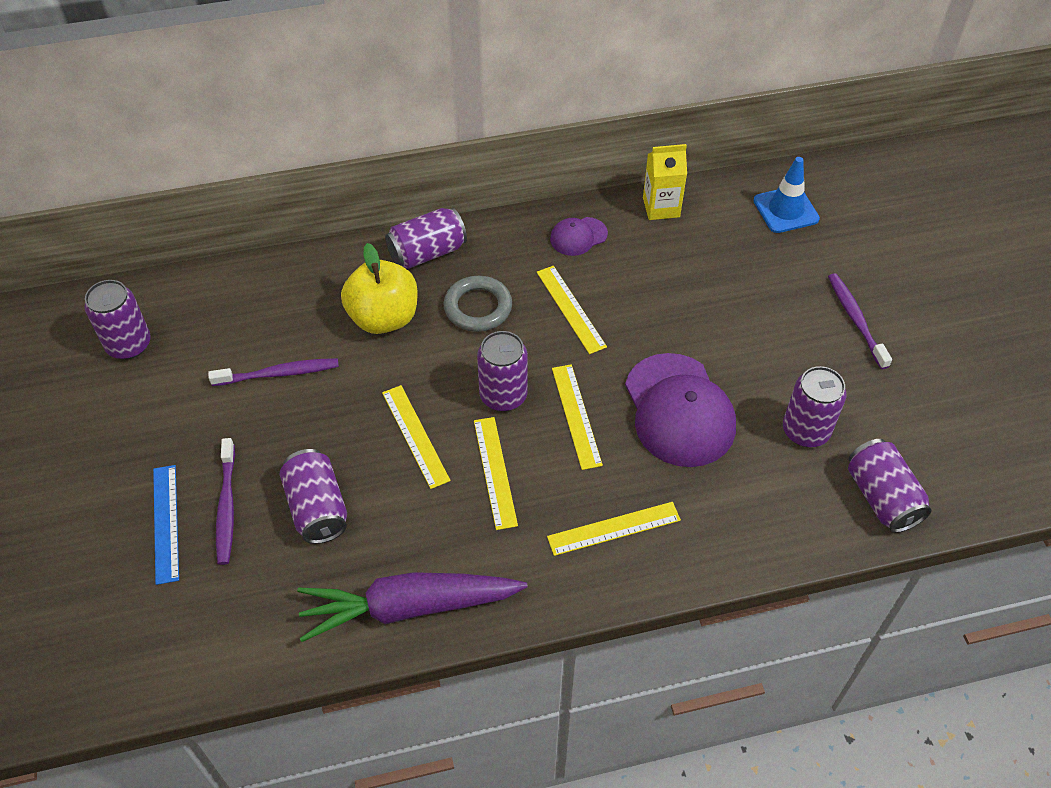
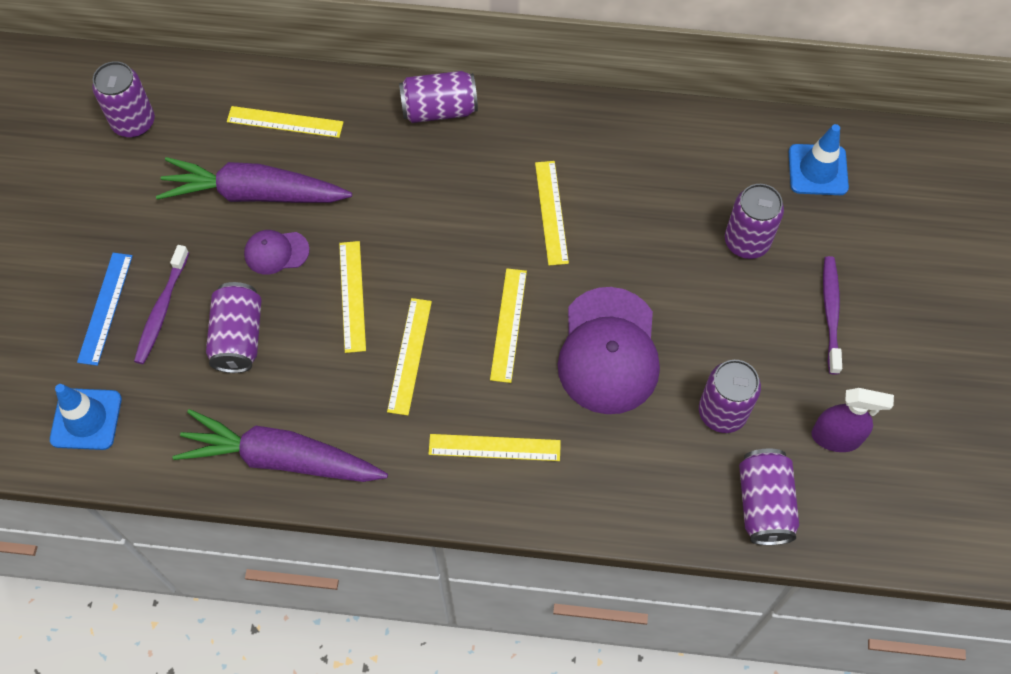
camera: 20 degrees right, 10 degrees up
(187, 637) = (86, 419): none -> blue traffic cone
(279, 373) = (254, 194): purple toothbrush -> purple carrot
(282, 302) = (285, 122): none -> yellow ruler
(384, 318) = (371, 166): yellow apple -> none
(478, 307) = (463, 183): grey ring -> none
(503, 395) = (449, 282): purple can -> purple can (746, 242)
(578, 236) = (592, 136): purple cap -> purple cap (276, 252)
(661, 207) = (690, 129): yellow carton -> none
(913, 420) = (836, 437): none -> purple spray bottle

